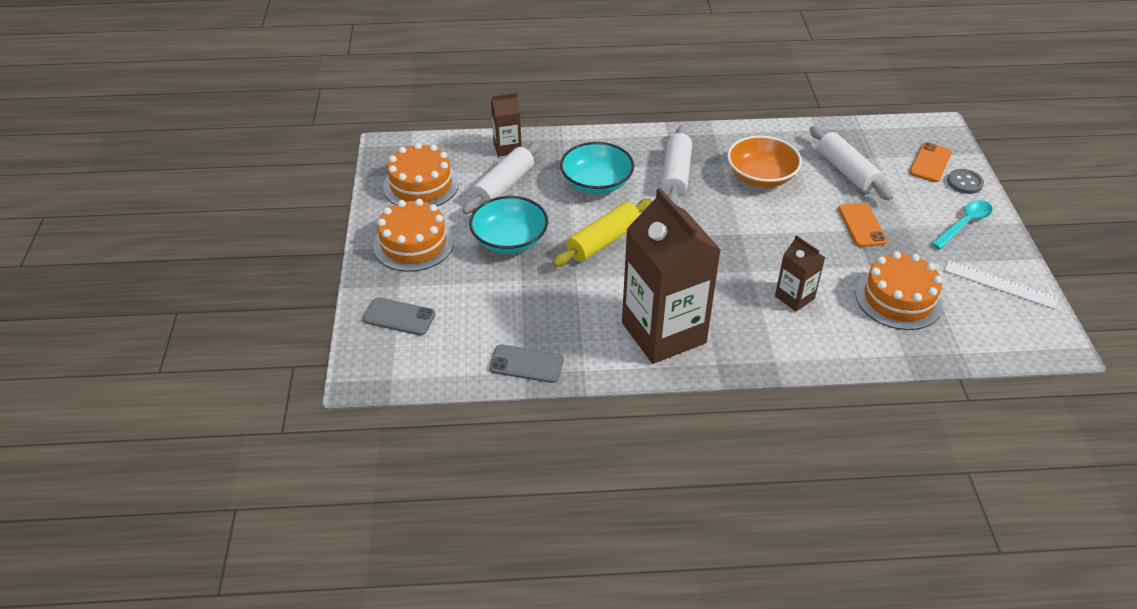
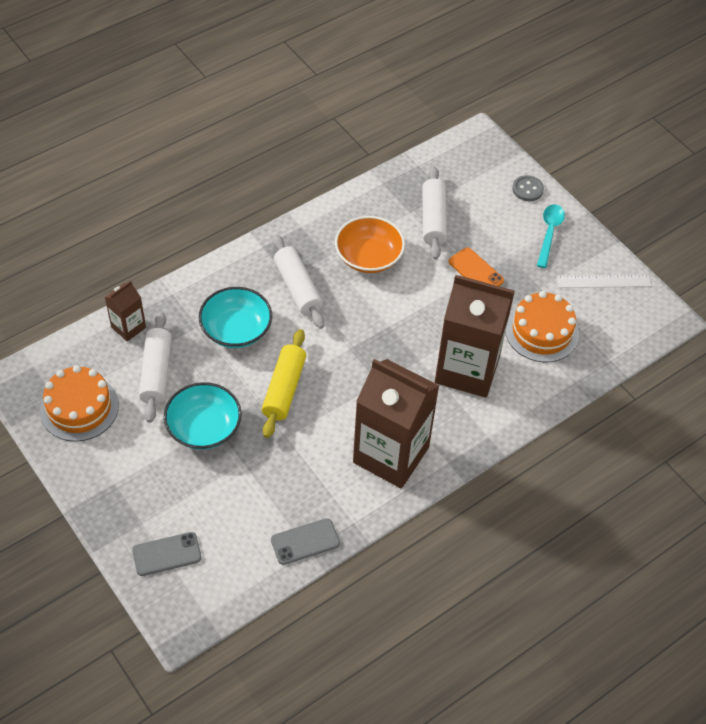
camera: 35 degrees left, 10 degrees up
(413, 243) = (121, 474): orange cake -> none
(794, 297) = (467, 369): brown carton -> brown carton, size x2.14
(847, 172) = (433, 219): white rolling pin -> white rolling pin turned 60 degrees clockwise
(930, 163) = (491, 179): orange phone -> none

